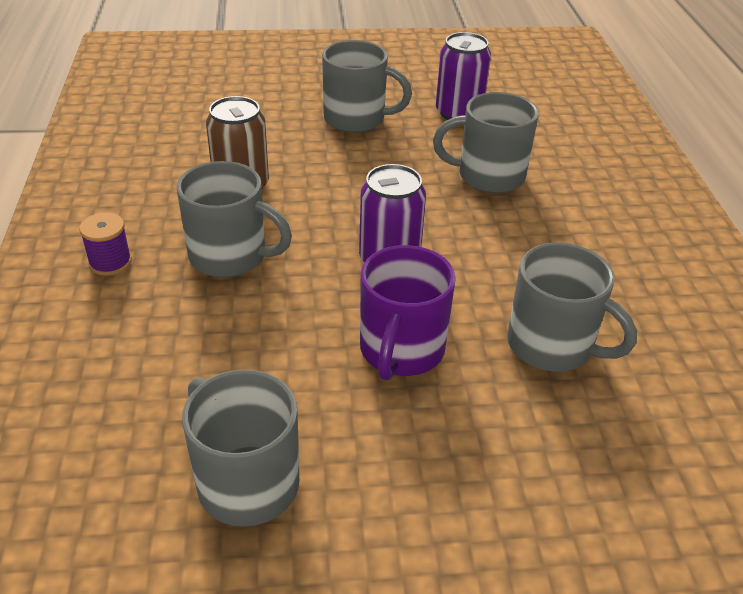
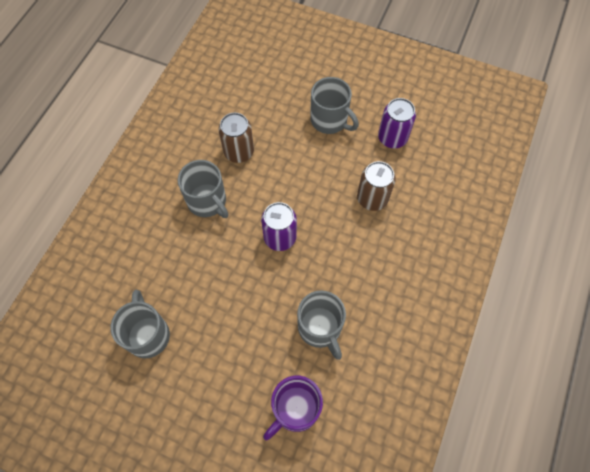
camera: 30 degrees right, 25 degrees up
(110, 262) = (153, 182): purple spool -> none
(401, 351) = (249, 297): purple mug -> purple mug (295, 409)
(488, 176) = (372, 198): grey mug -> brown can

